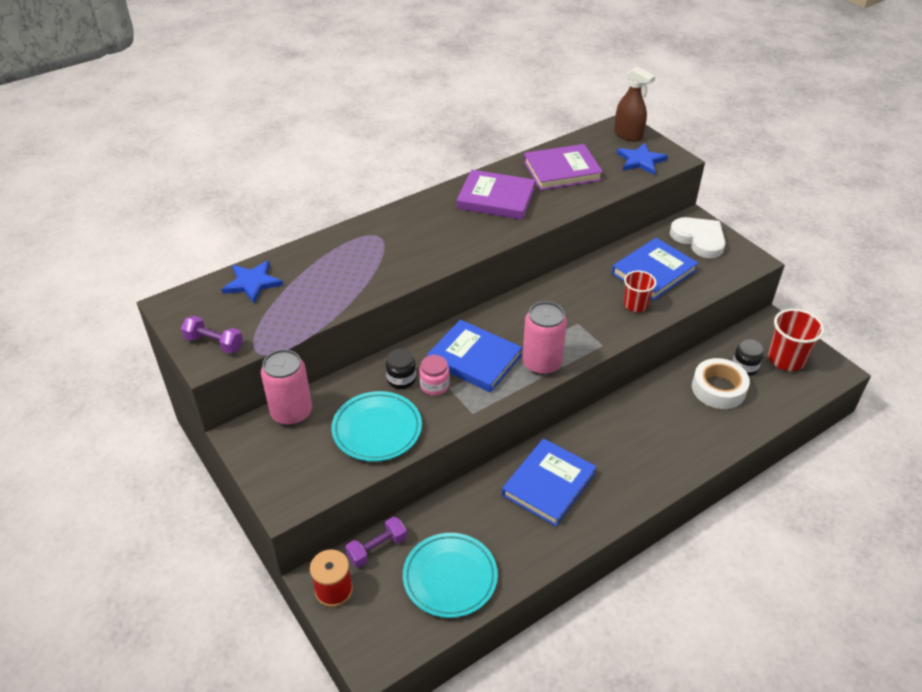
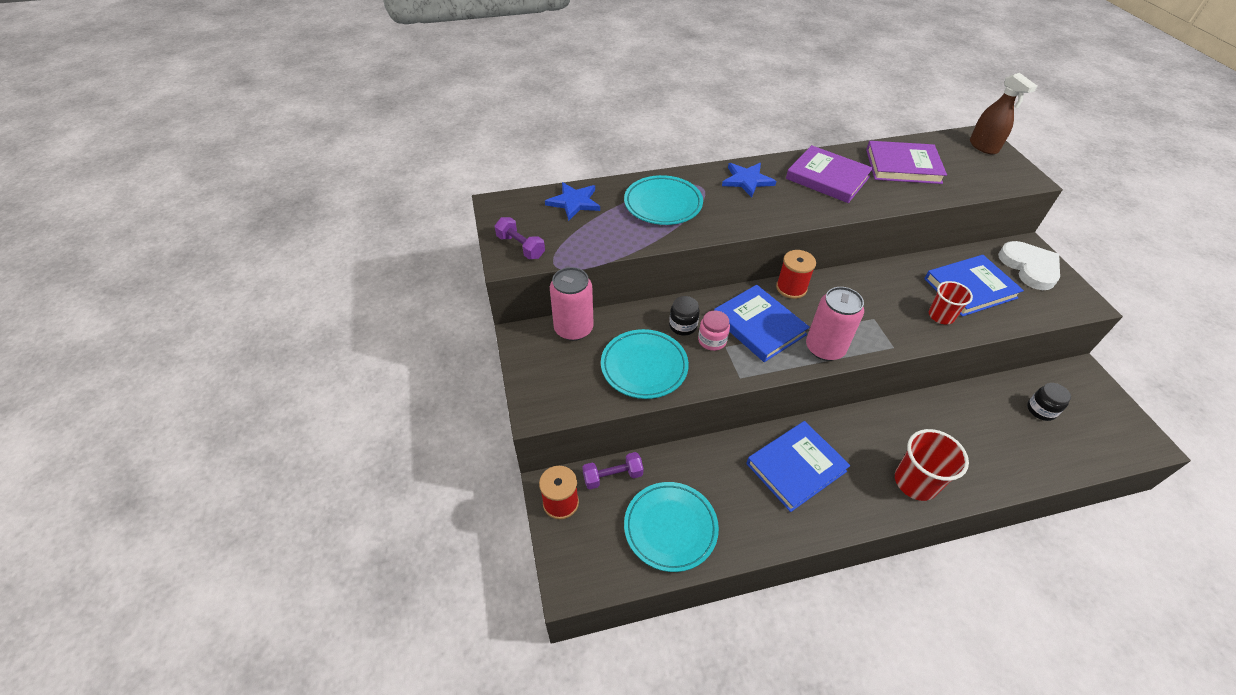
camera: 20 degrees right, 5 degrees up
(345, 263) = (663, 204): none -> turquoise plate
(493, 314) = (791, 288): none -> red spool
(640, 161) = (990, 173): blue star -> blue star (747, 180)
(718, 389) = (1005, 424): white tape -> none
(786, 359) = (1091, 415): red cup -> red cup (915, 482)

